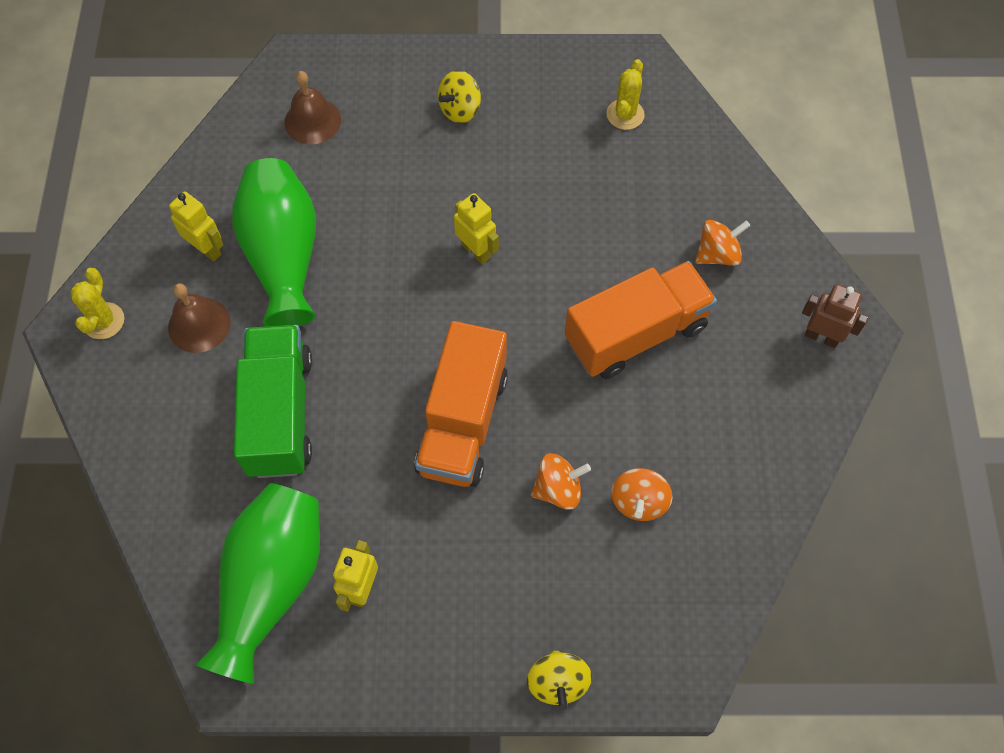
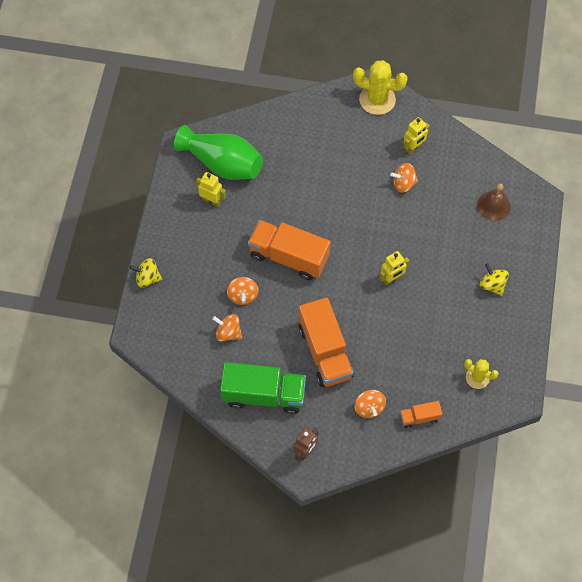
camera: 100 degrees right, 0 degrees up
(103, 321) = (377, 99): yellow cactus -> yellow cactus, size x1.69
(199, 324) = (367, 141): brown bell -> none
(280, 414) = (310, 174): green truck -> green truck (263, 395)
(284, 256) = (403, 183): green vase -> orange spinning top
(713, 183) = (419, 417): none -> orange truck

